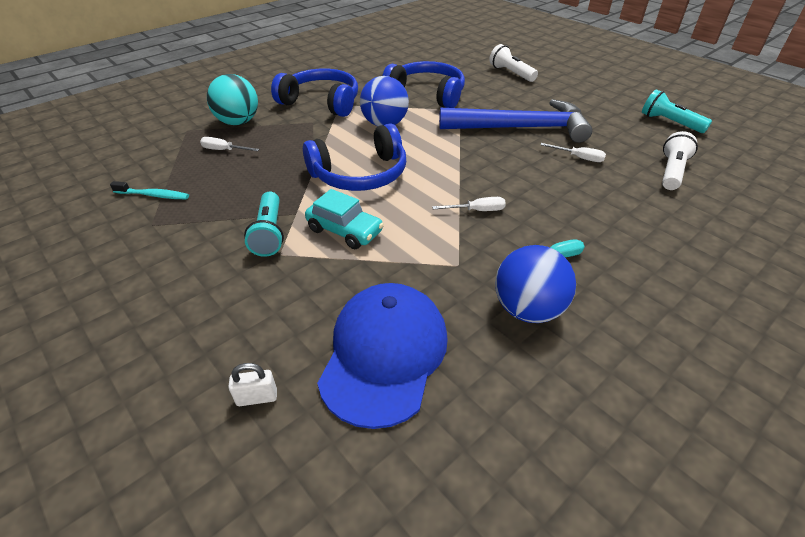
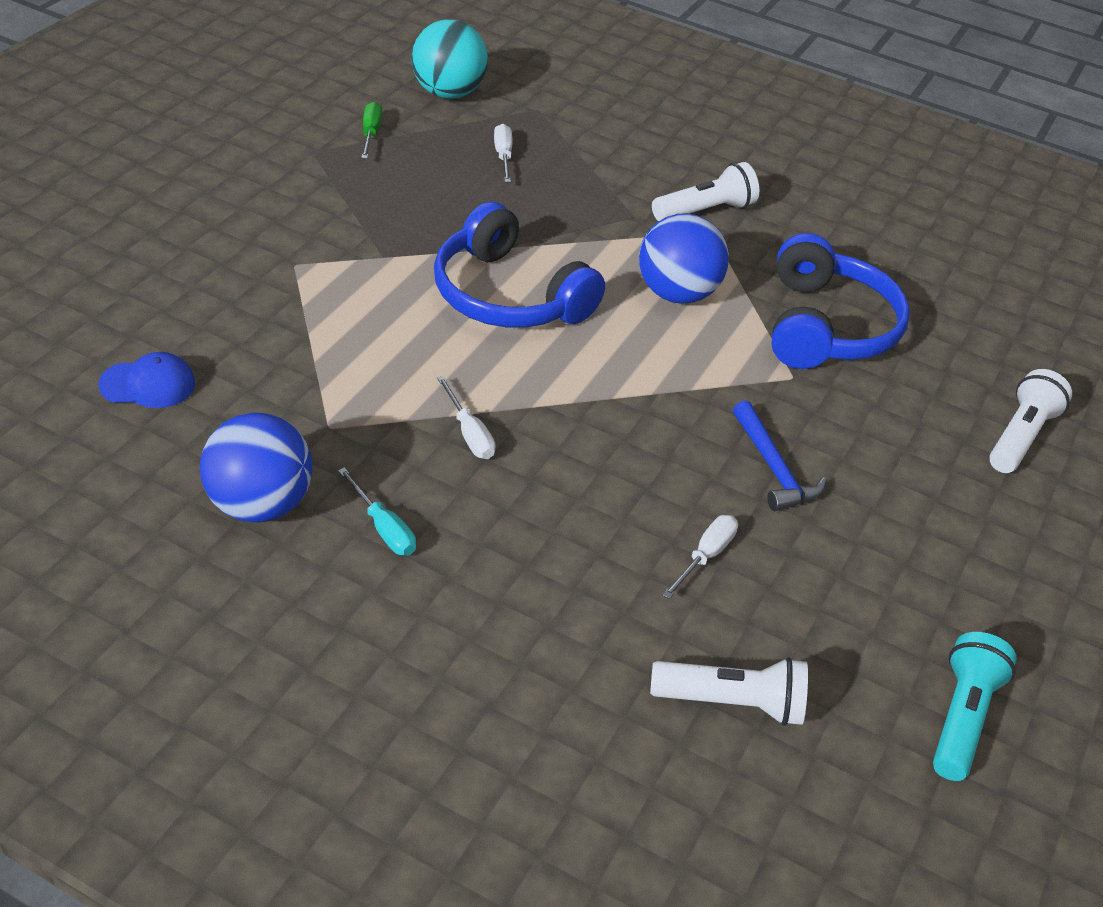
camera: 65 degrees right, 0 degrees up
(153, 195) = (370, 133): turquoise toothbrush -> green screwdriver
(238, 122) = (587, 146): turquoise ball -> turquoise ball (448, 93)
(257, 397) = (68, 305): white padlock -> none
(269, 233) = (331, 245): turquoise flashlight -> none
(321, 102) = (705, 211): blue headphones -> white flashlight
(345, 231) = (363, 308): turquoise car -> none
(384, 354) = (148, 384): blue cap -> blue cap, size x0.47
(521, 128) = (773, 468): blue hammer -> blue hammer, size x0.47
(579, 158) = (705, 556): white screwdriver -> white screwdriver turned 150 degrees counterclockwise

